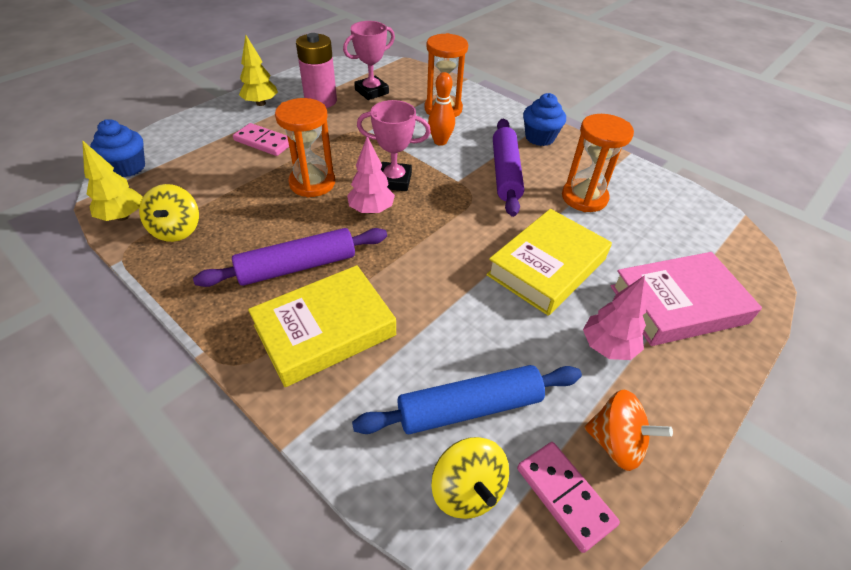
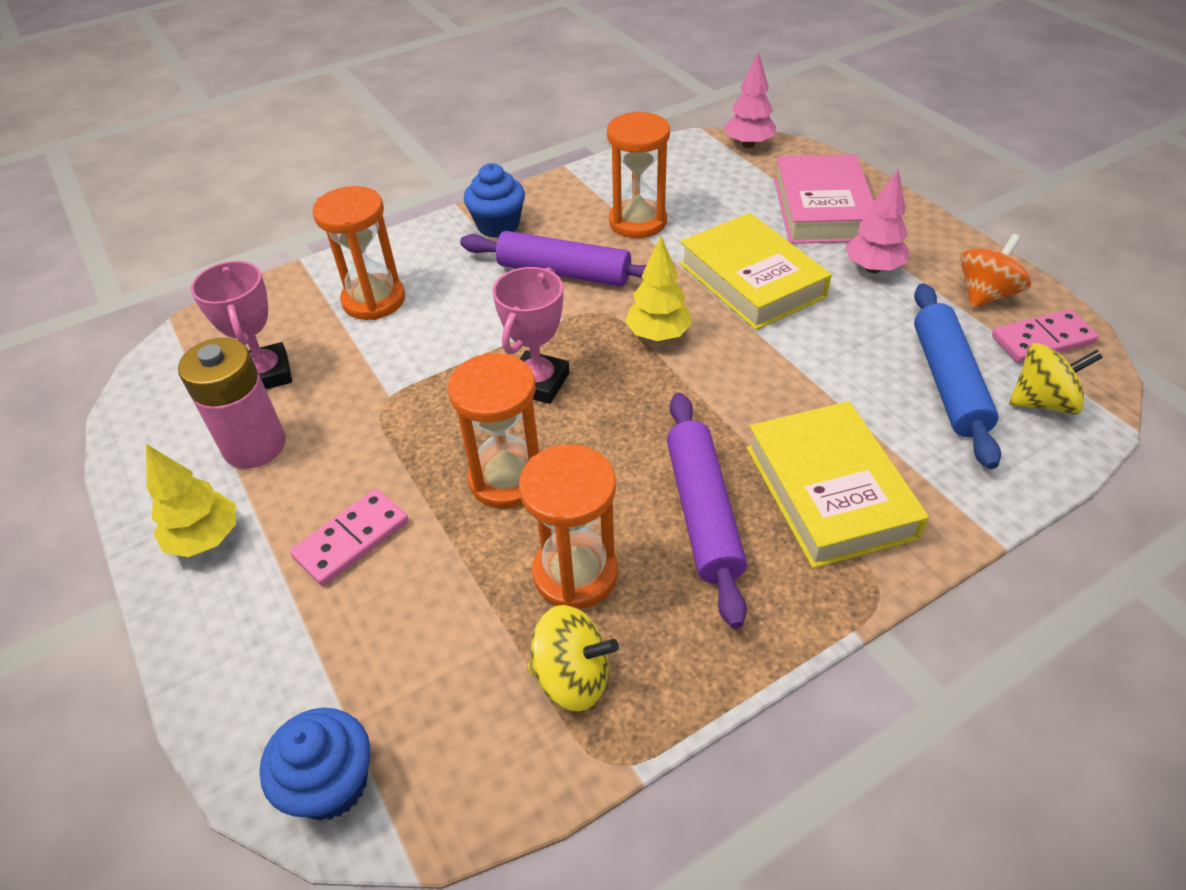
camera: 70 degrees left, 0 degrees up
(123, 216) = (504, 775): yellow tree -> yellow tree (658, 335)
(245, 220) = (575, 573): none -> orange hourglass
(371, 210) = (599, 416): pink tree -> pink tree (748, 144)
(440, 142) = (461, 319): orange bowling pin -> none

